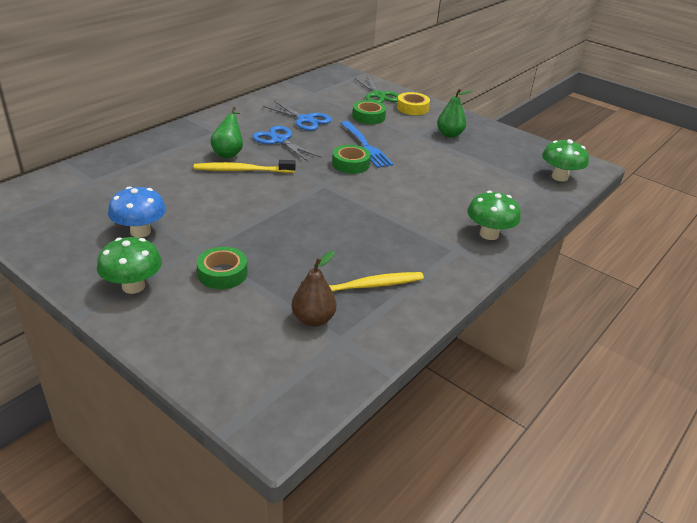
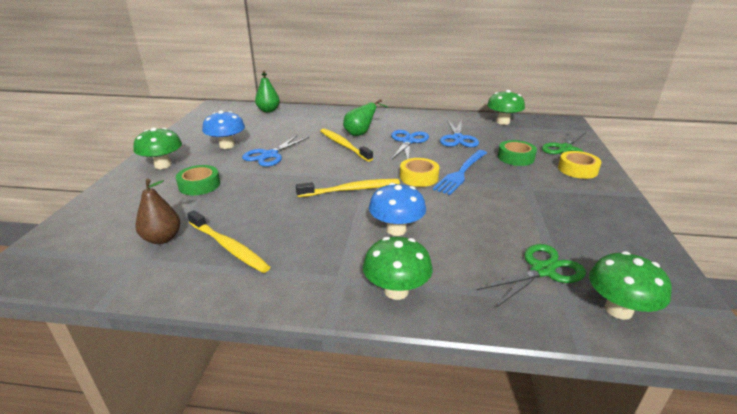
camera: 60 degrees right, 5 degrees down
(206, 214) = (270, 155): none -> blue scissors
(302, 90) = (503, 122): none -> green mushroom
(336, 199) = (352, 189): none -> yellow toothbrush
(351, 164) = (419, 177): green tape -> yellow tape
(418, 205) = (396, 229): none -> blue mushroom
(449, 134) = (566, 203): green pear -> green pear (268, 110)
(510, 179) = (542, 270): none -> green scissors

